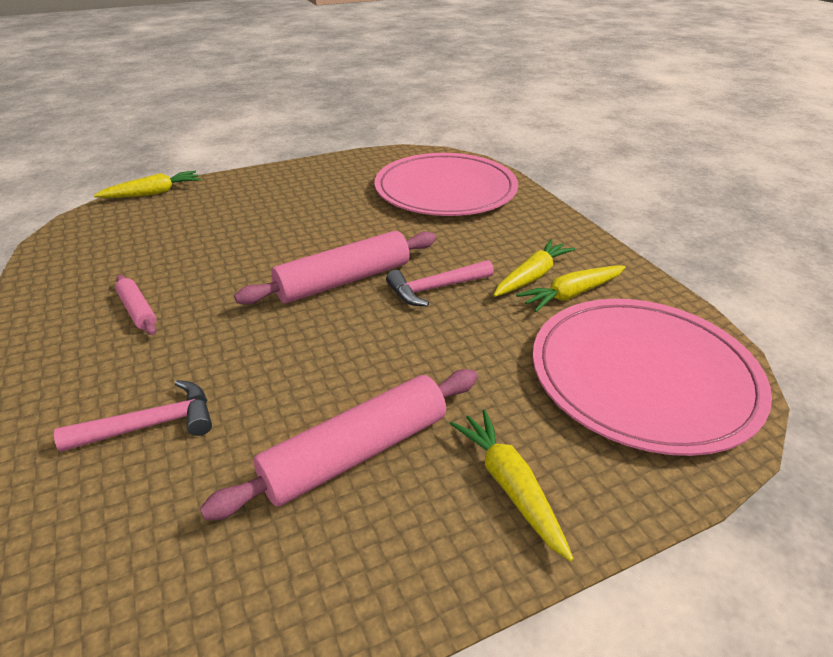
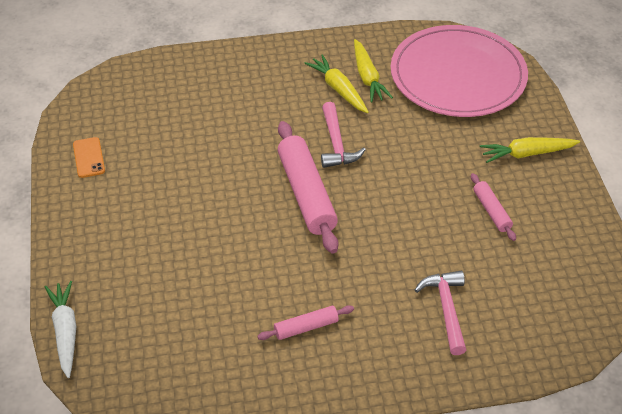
camera: 75 degrees left, 10 degrees up
(153, 193) = (65, 332): yellow carrot -> white carrot
(355, 168) = (88, 157): none -> orange phone
(356, 453) = (491, 211): pink rolling pin -> pink rolling pin, size x0.51
(445, 190) = (174, 102): pink plate -> none

